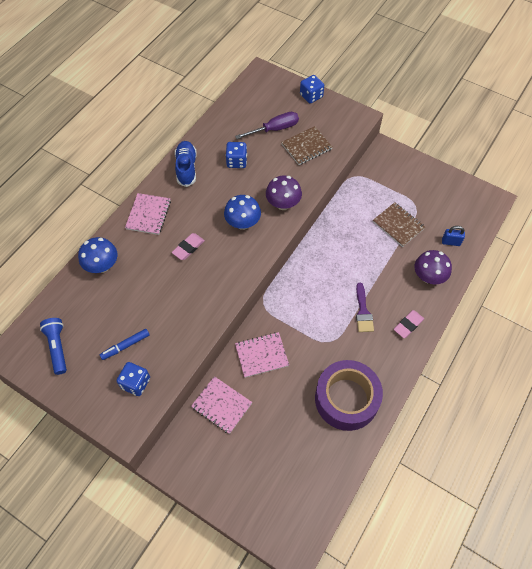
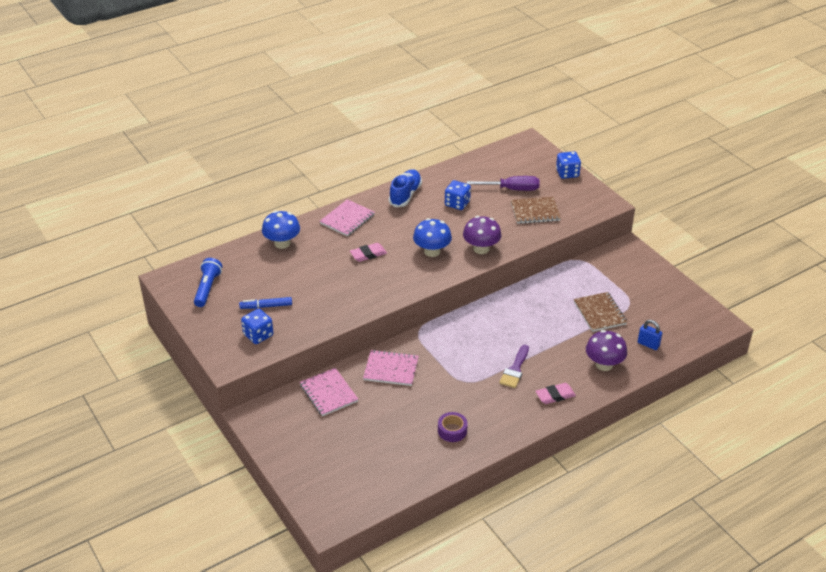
camera: 25 degrees right, 20 degrees down
(346, 399) = (452, 430): purple tape -> purple tape, size x0.42

